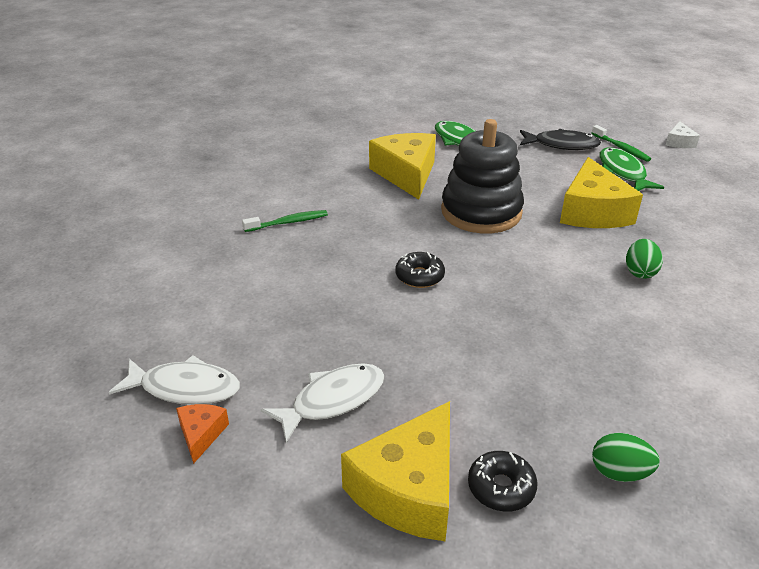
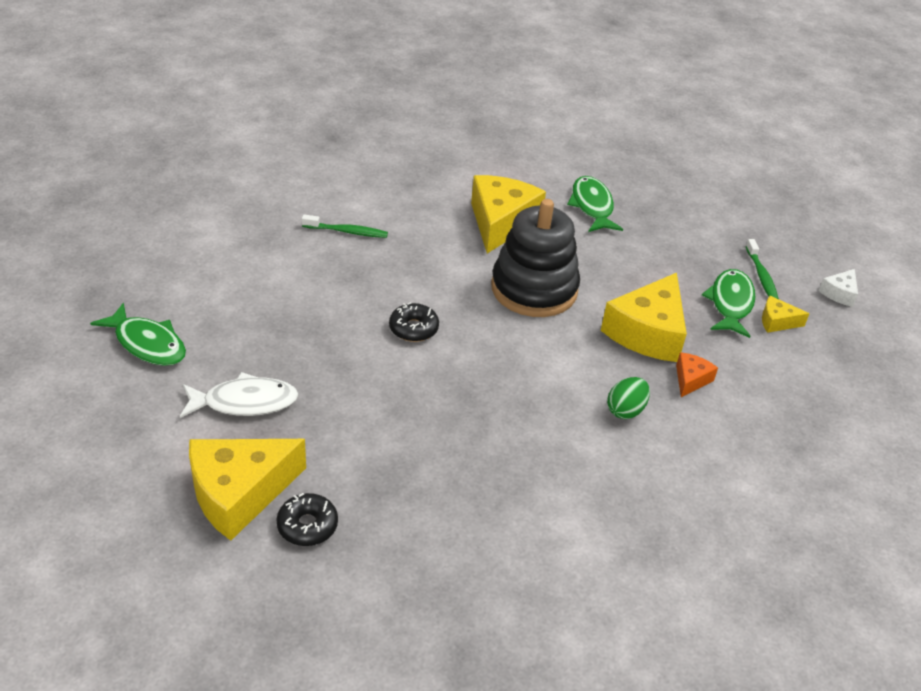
camera: 25 degrees right, 5 degrees up
(185, 388) = (147, 344): white fish -> green fish
(201, 434) = (131, 384): orange cheese -> orange cheese (691, 379)
(562, 145) = (698, 248): black fish -> none
(619, 472) = (411, 561): green egg -> none
(664, 173) = (777, 321): none -> yellow cheese

